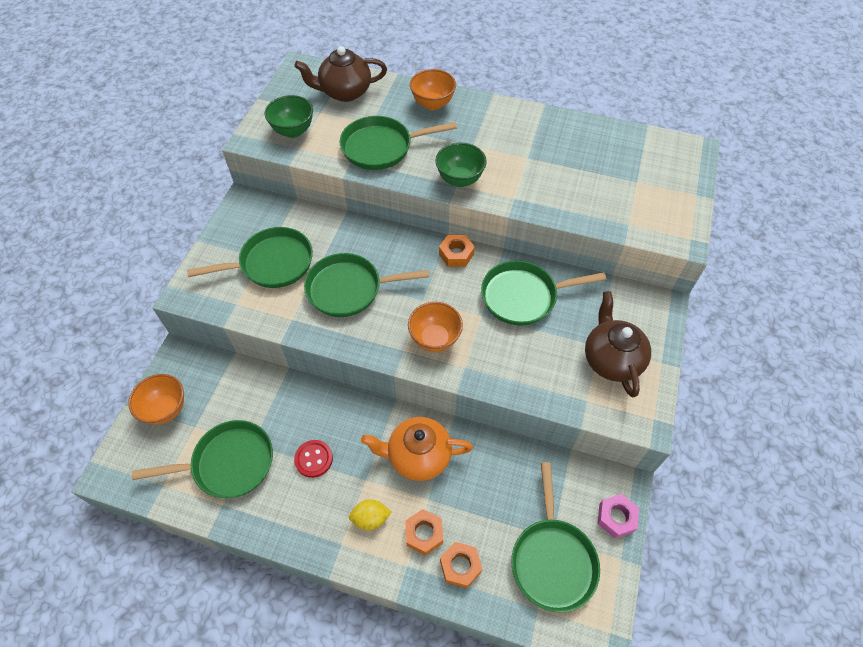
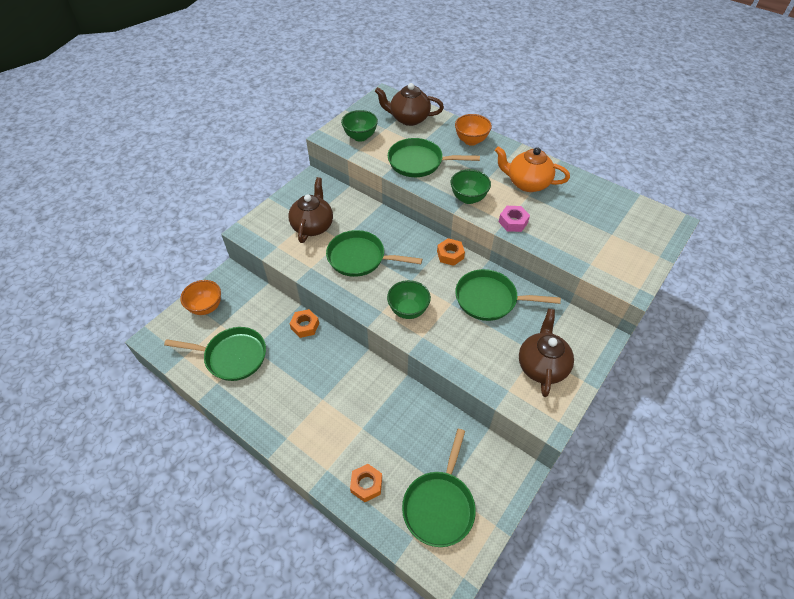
camera: 20 degrees right, 5 degrees down
(271, 263) = (313, 226): green pan -> brown teapot
(313, 459) = (291, 372): red button -> none
(370, 518) = (314, 427): yellow lemon -> none
(418, 456) = (367, 395): orange teapot -> orange teapot (527, 183)
(424, 533) = (349, 451): orange nut -> orange nut (305, 326)
(435, 339) = (408, 310): orange bowl -> green bowl
(616, 517) = (504, 492): pink nut -> pink nut (513, 222)

